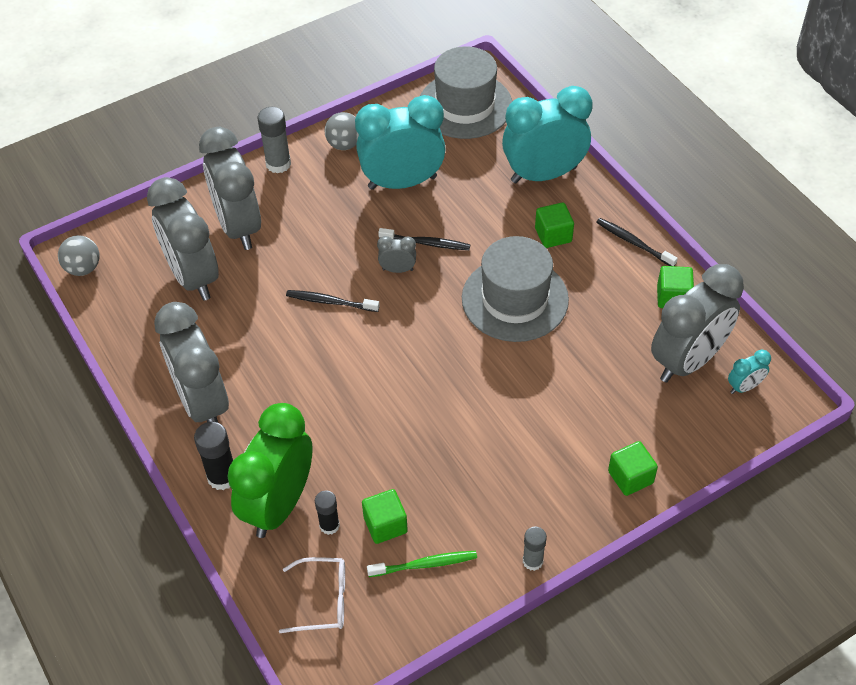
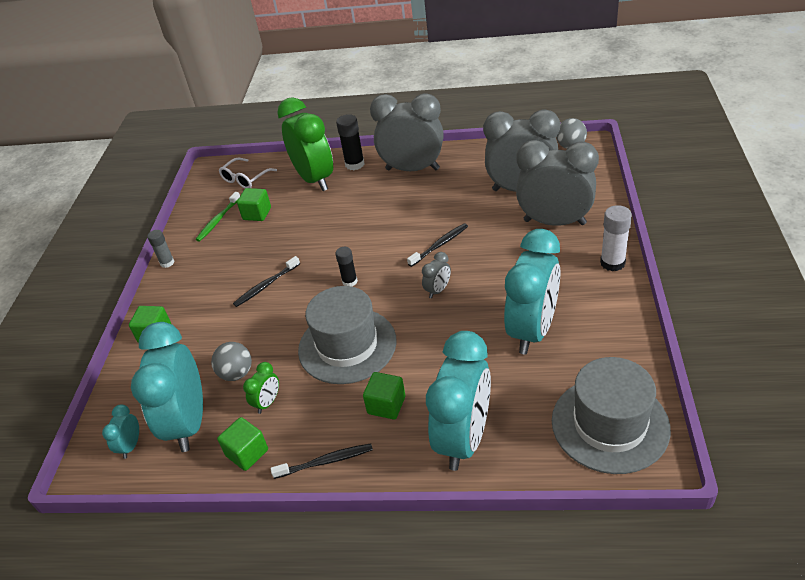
camera: 130 degrees right, 10 degrees down
(278, 164) = (612, 263): grey glue stick -> white glue stick
(329, 525) = (281, 193): black glue stick -> black glue stick (350, 281)
(344, 144) = (610, 311): grey ball -> grey ball (236, 373)
(427, 243) = (449, 318): black toothbrush -> black toothbrush (266, 286)
(619, 317) = (267, 402): none -> green clock
(687, 361) = (189, 423): grey clock -> turquoise clock

